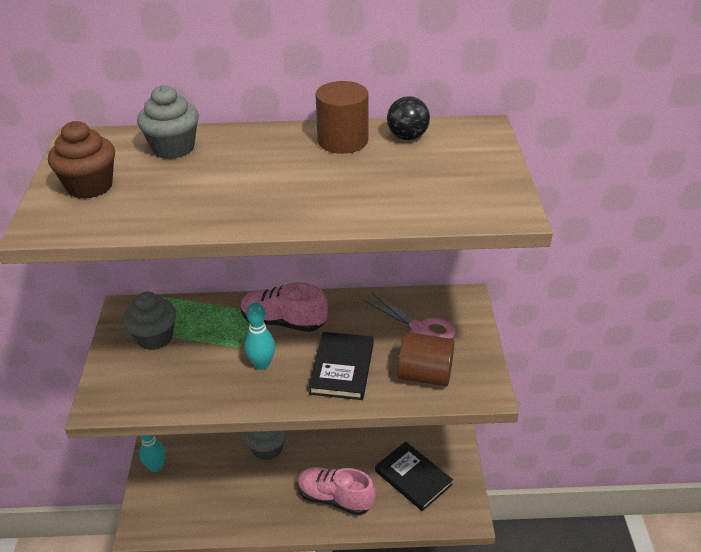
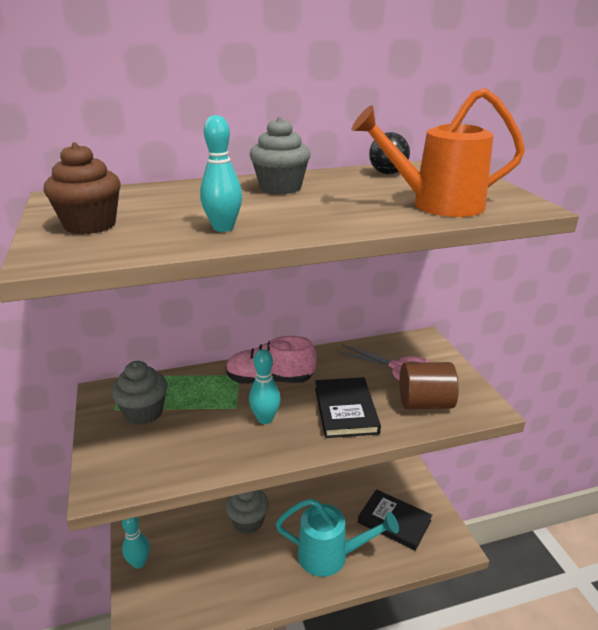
camera: 15 degrees left, 10 degrees down
(173, 148) = (167, 194): grey cupcake -> grey cupcake (280, 188)
(199, 206) = (223, 228): none -> turquoise bowling pin
(335, 498) = (330, 556): pink shoe -> turquoise watering can
(342, 141) = (331, 179): brown cylinder -> none
(418, 198) = (437, 205): none -> orange watering can

